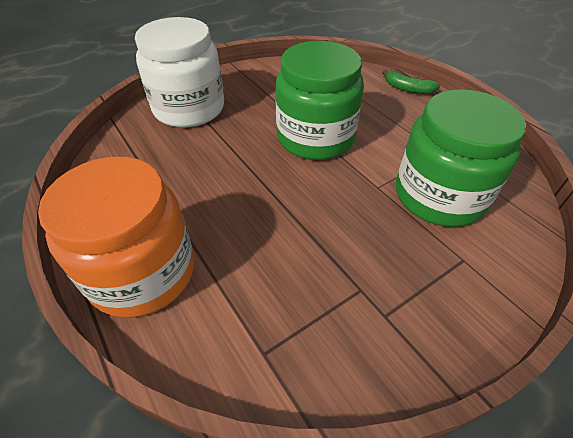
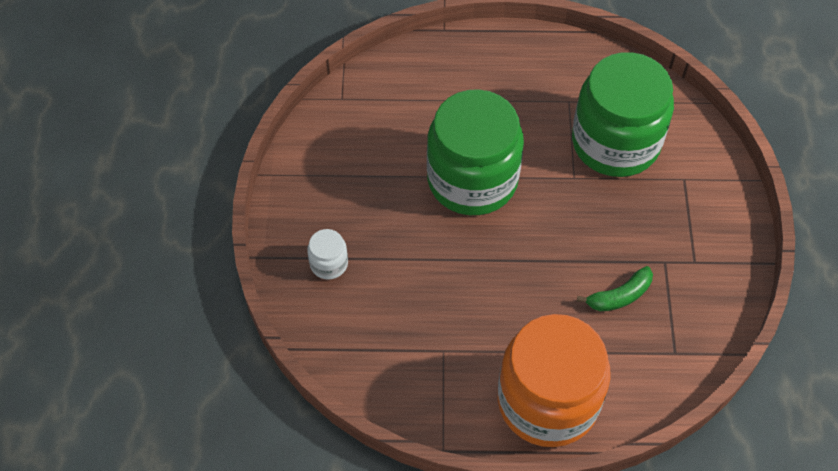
camera: 55 degrees left, 10 degrees up
(189, 108) = (329, 263): white jar -> white jar, size x0.40
(408, 89) = (457, 49): green banana -> green banana (619, 296)

